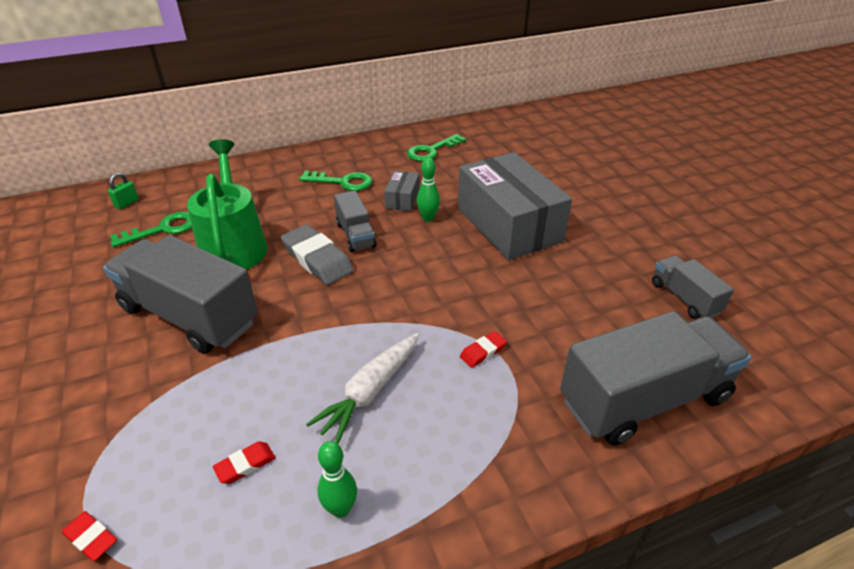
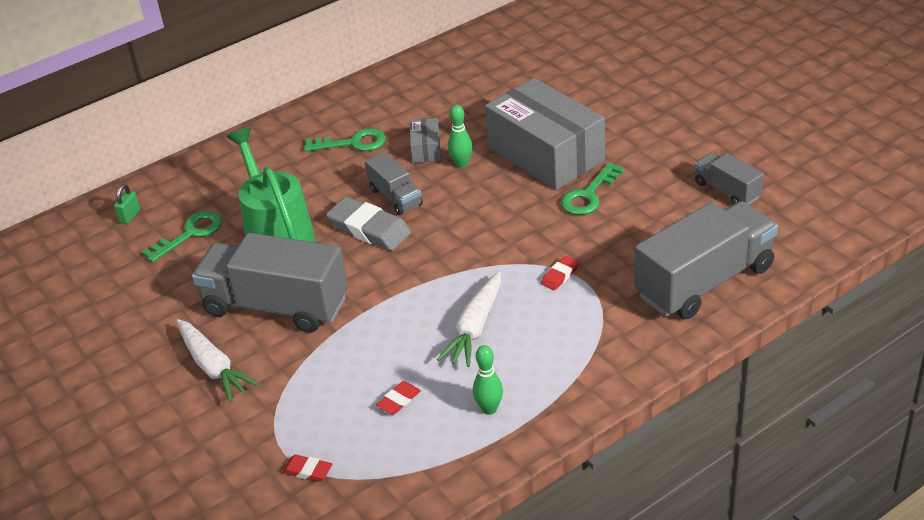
camera: 10 degrees left, 0 degrees up
(89, 368) = (214, 367): none -> white carrot
(431, 151) = (433, 86): green key -> green key (588, 195)

